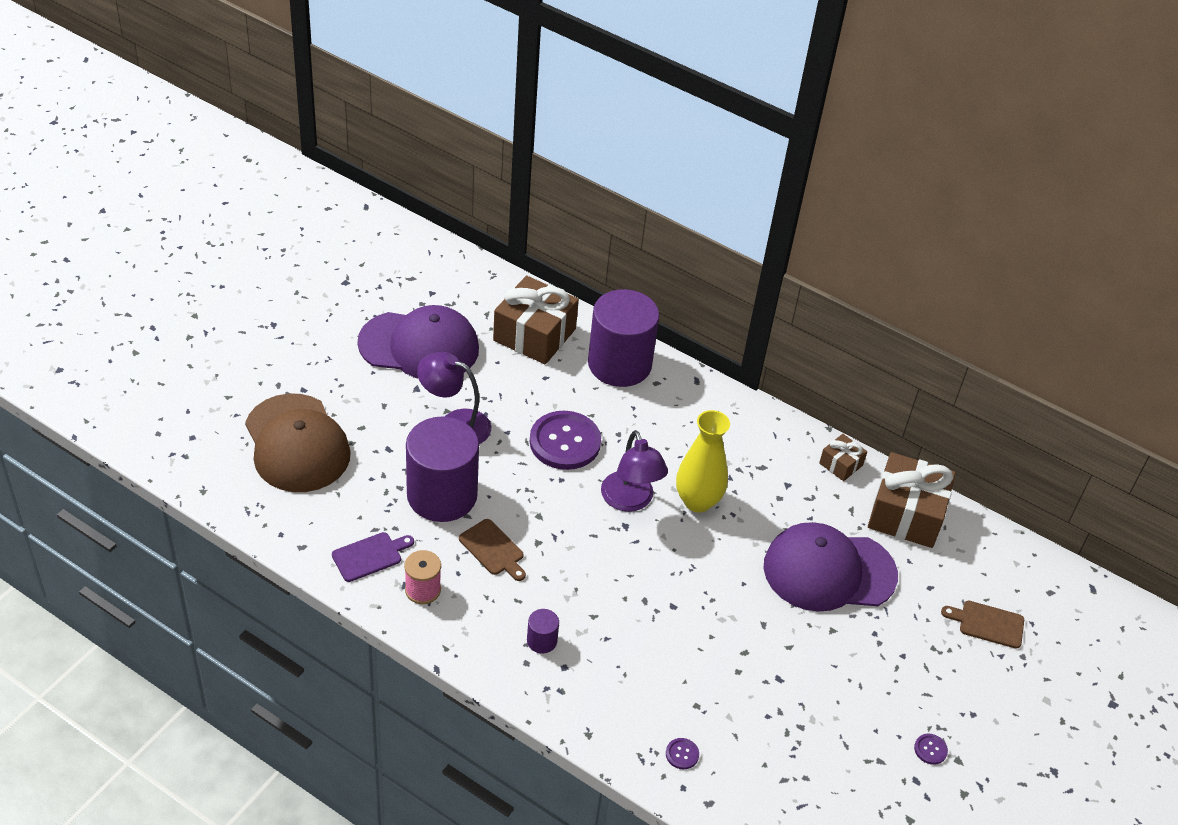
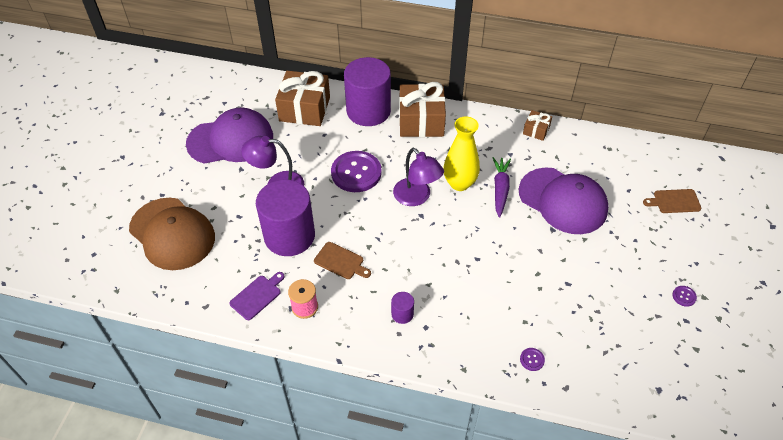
camera: 15 degrees left, 5 degrees up
(749, 527) = (500, 189): none -> purple carrot
(828, 571) = (563, 201): purple cap -> purple cap turned 120 degrees counterclockwise
(906, 514) = (591, 149): brown gift -> brown gift (421, 121)

